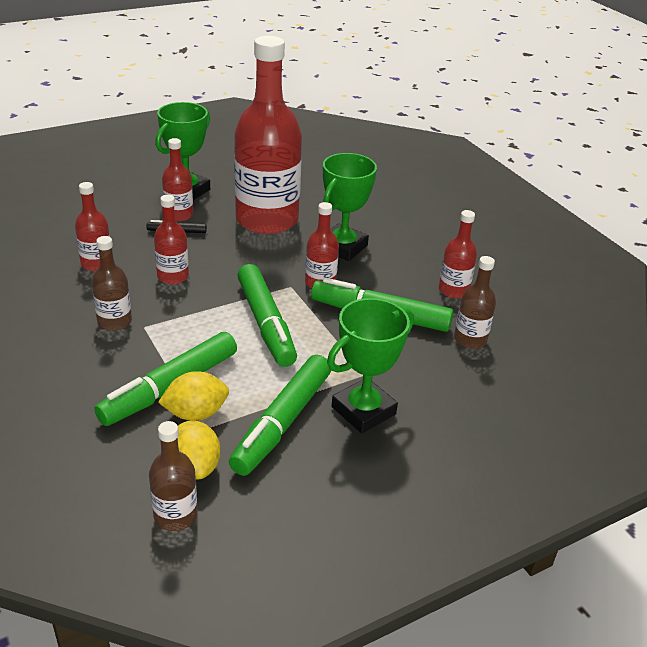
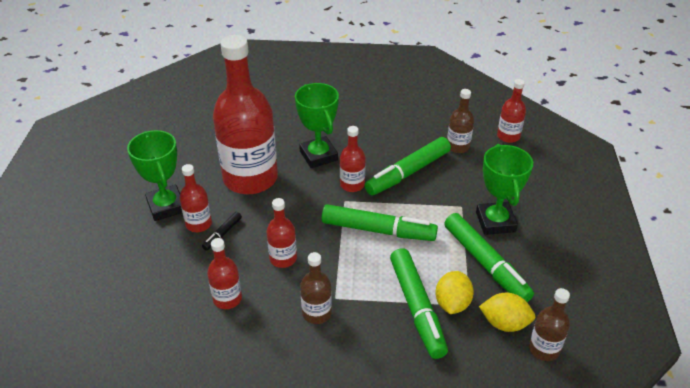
camera: 55 degrees left, 5 degrees up
(453, 290) = (405, 129): red bottle -> red bottle (508, 136)

